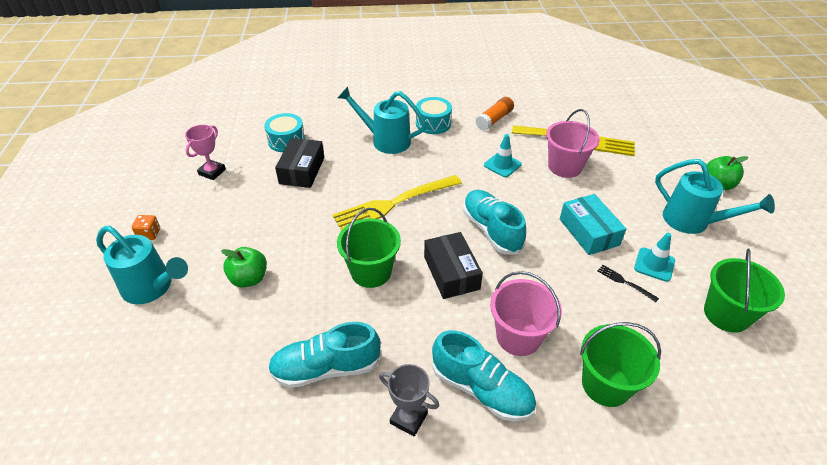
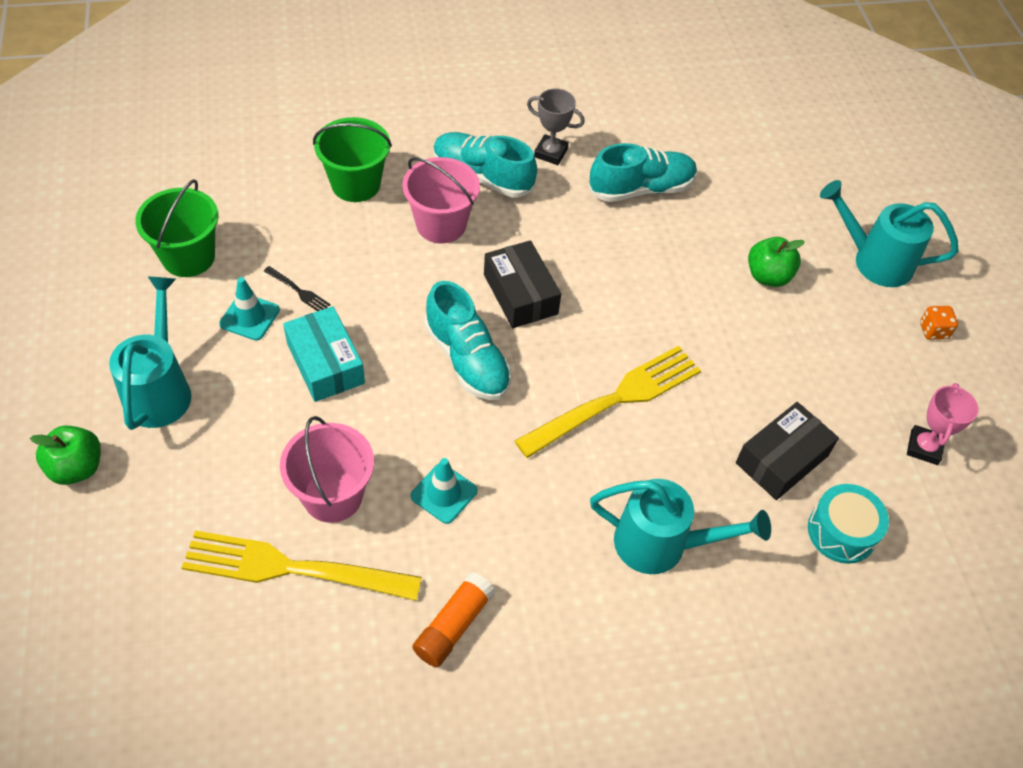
camera: 170 degrees right, 10 degrees up
(302, 170) = (782, 459): black box -> black box turned 45 degrees clockwise
(371, 272) = (622, 291): green bucket -> none
(433, 123) = (578, 604): turquoise drum -> none
(692, 221) = (160, 389): turquoise watering can -> turquoise watering can turned 60 degrees clockwise

